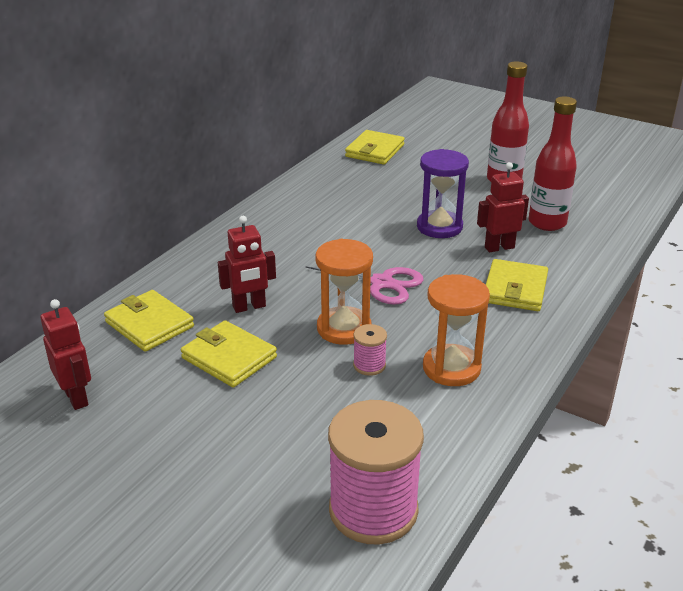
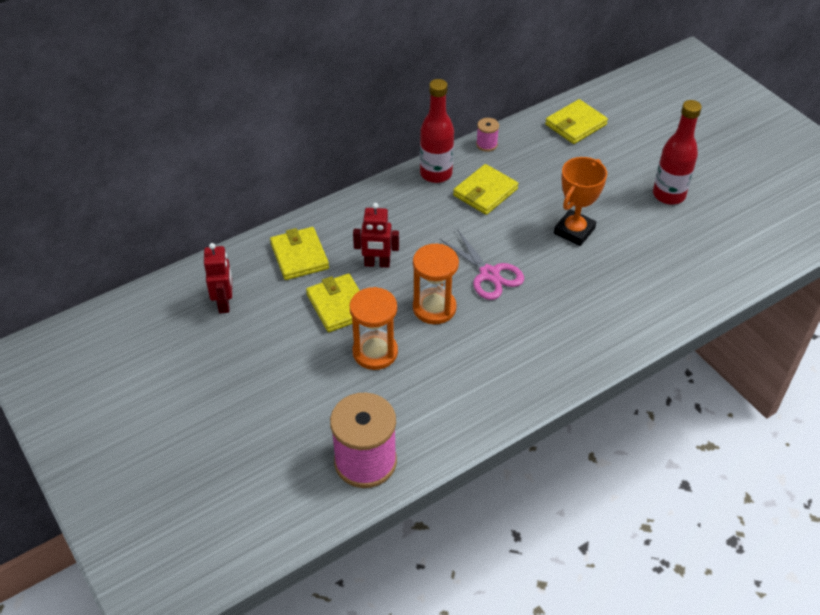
camera: 25 degrees right, 15 degrees up
(369, 365) = (432, 347): pink spool -> pink spool (486, 144)
(439, 227) = (574, 231): purple hourglass -> orange trophy
(451, 368) = (490, 371): orange hourglass -> orange hourglass (375, 352)
(499, 247) = (609, 269): red robot -> none
(515, 289) = (591, 316): yellow wallet -> yellow wallet (485, 192)
(547, 223) = (671, 256): red bottle -> red bottle (436, 174)

